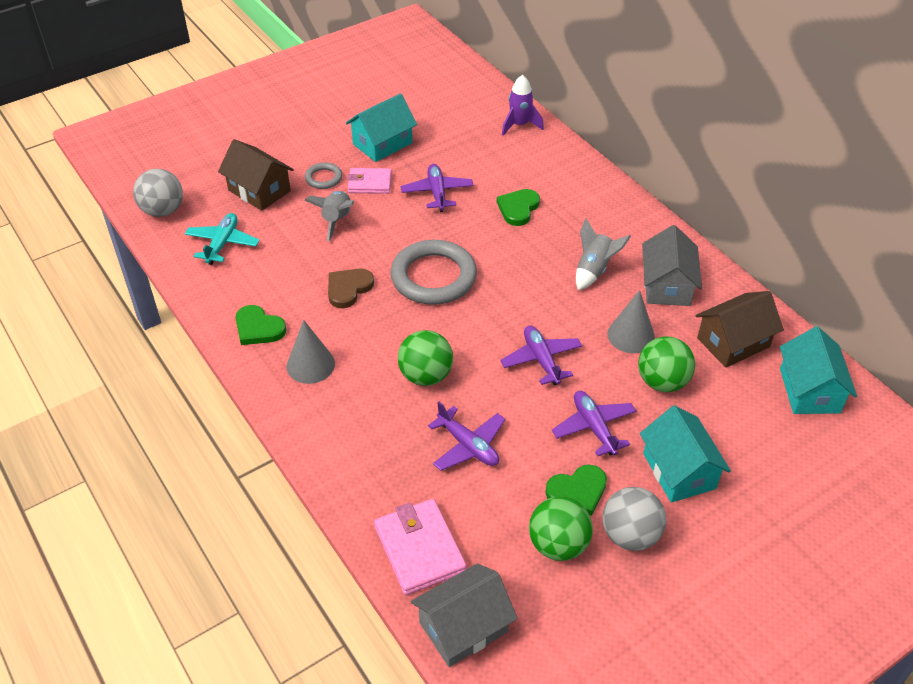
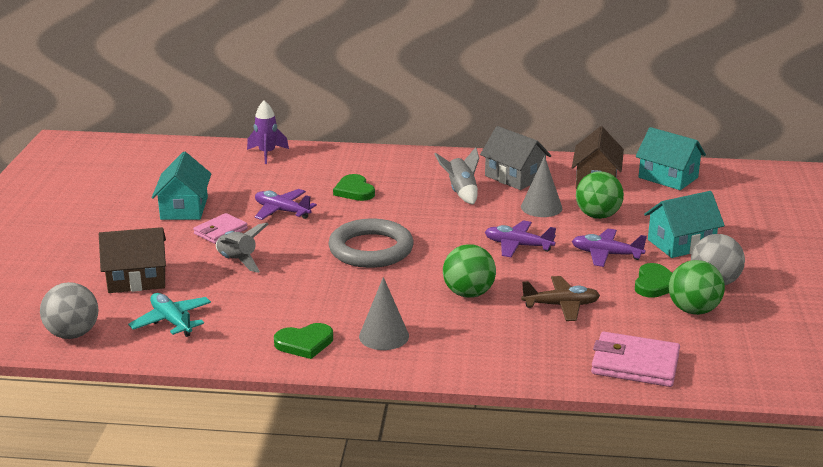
camera: 50 degrees left, 20 degrees down
(323, 178) = (177, 247): grey ring -> none
(348, 289) = (325, 287): brown heart -> none
(463, 627) = (725, 375): grey house -> none
(468, 446) = (561, 305): purple plane -> brown plane
(679, 471) = (681, 243): turquoise house -> turquoise house turned 45 degrees counterclockwise

